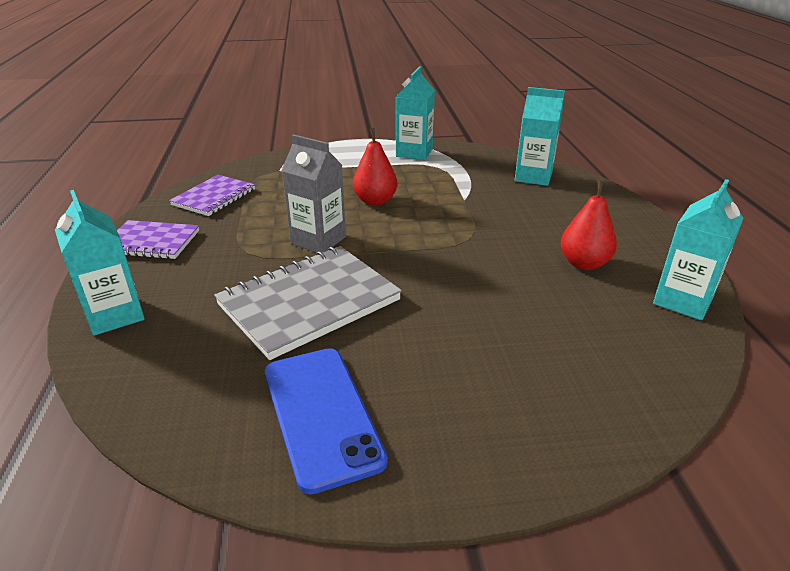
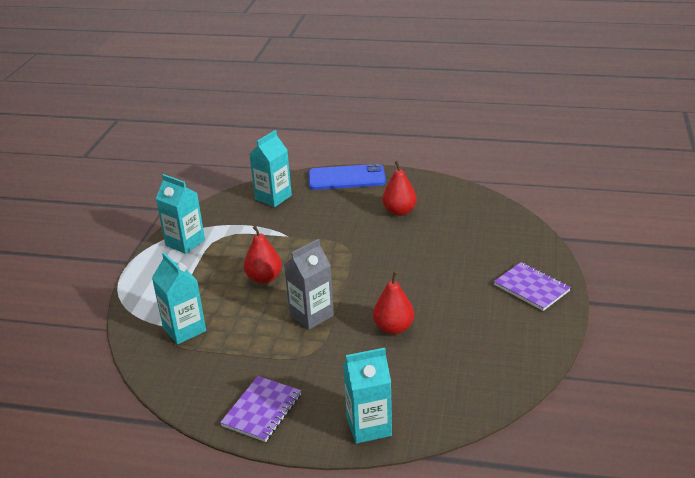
camera: 70 degrees left, 0 degrees up
(214, 197) = (195, 370): purple notebook -> purple notebook (531, 288)
(309, 302) = (393, 328): grey notebook -> red pear
(321, 415) = (502, 334): blue phone -> blue phone (346, 178)
(682, 301) = (450, 192): turquoise carton -> turquoise carton (184, 329)

